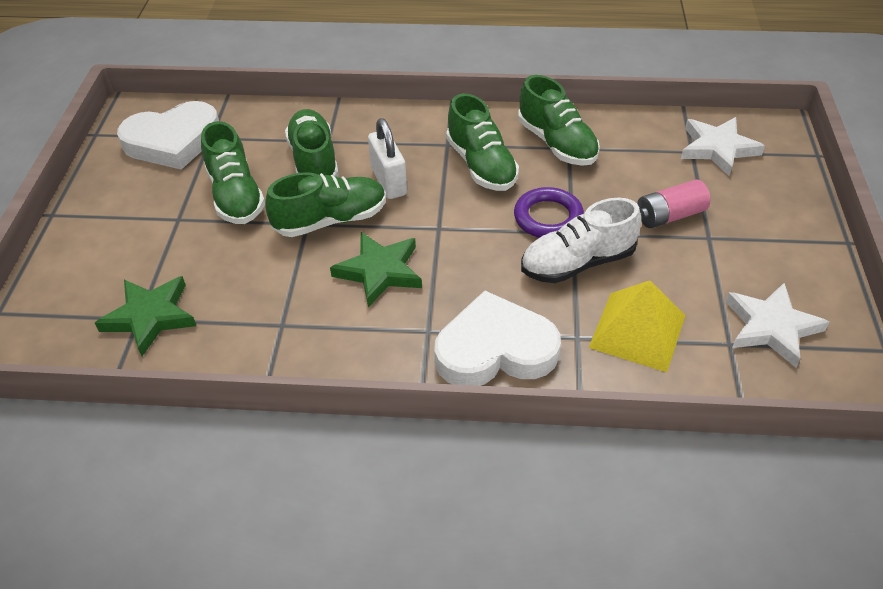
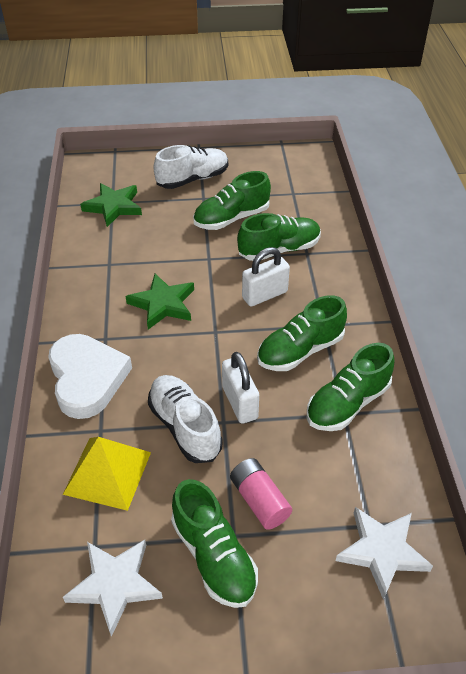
camera: 80 degrees right, 0 degrees up
(129, 226) = (193, 179): none -> white shoe
(173, 141) = (283, 177): white heart -> none
(330, 220) = (214, 270): green shoe -> green shoe (214, 556)
(548, 217) = (239, 403): purple ring -> white padlock

